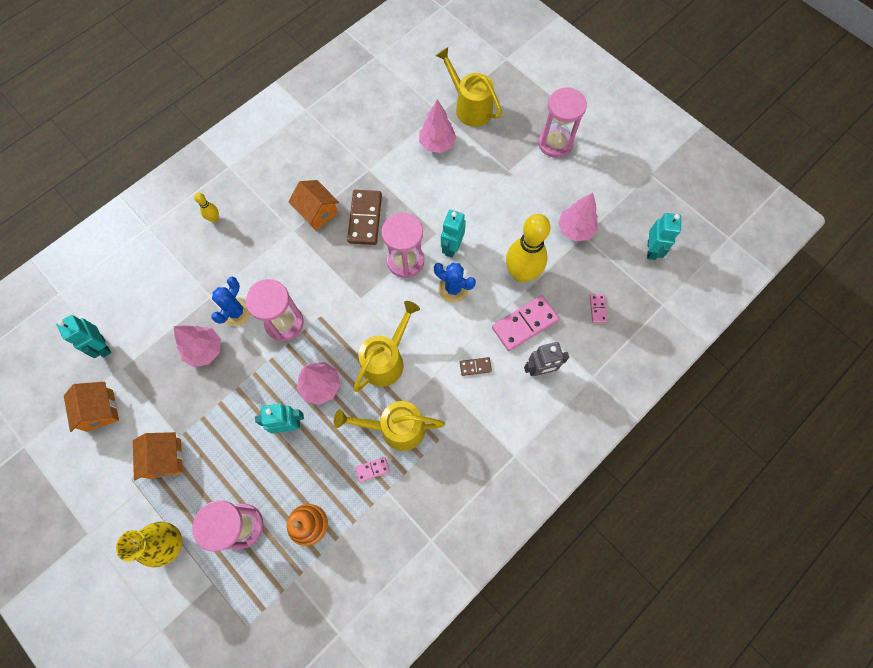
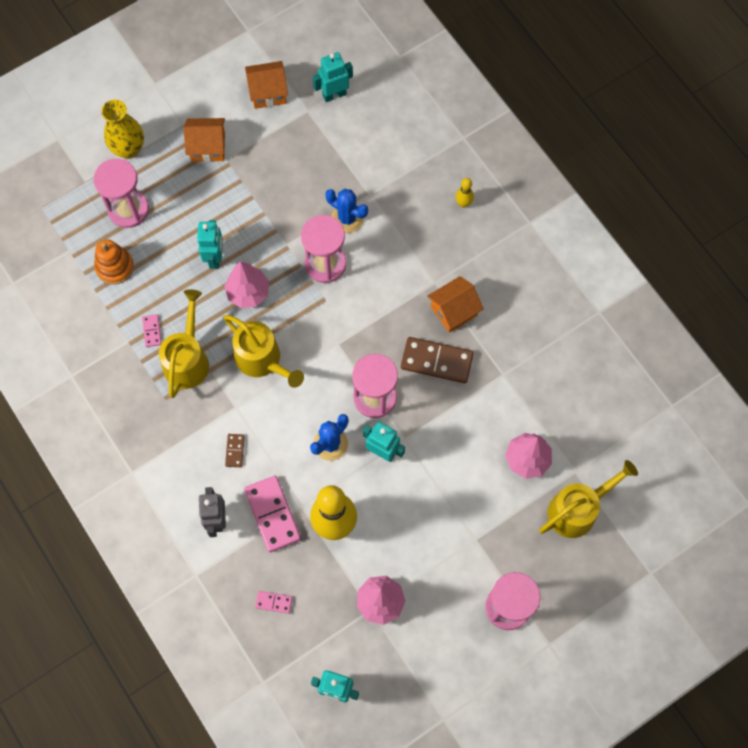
camera: 100 degrees right, 0 degrees up
(204, 350) = (310, 186): pink tree -> none

